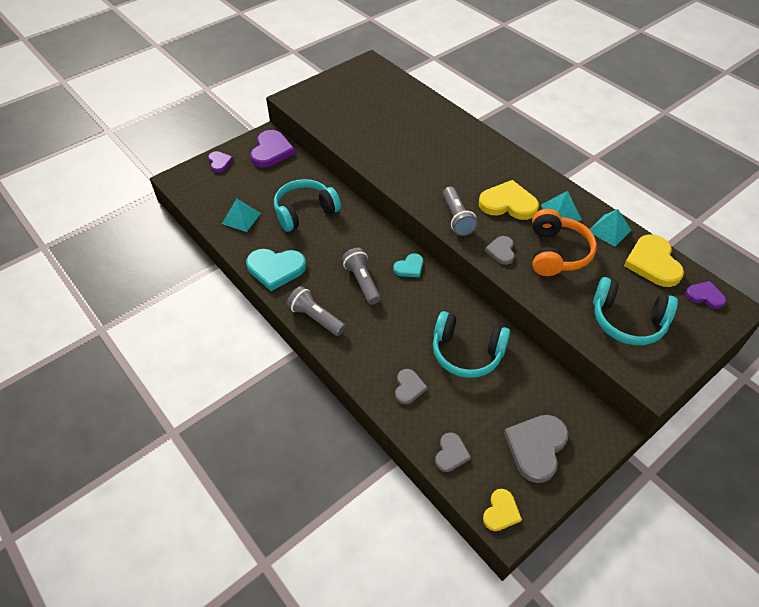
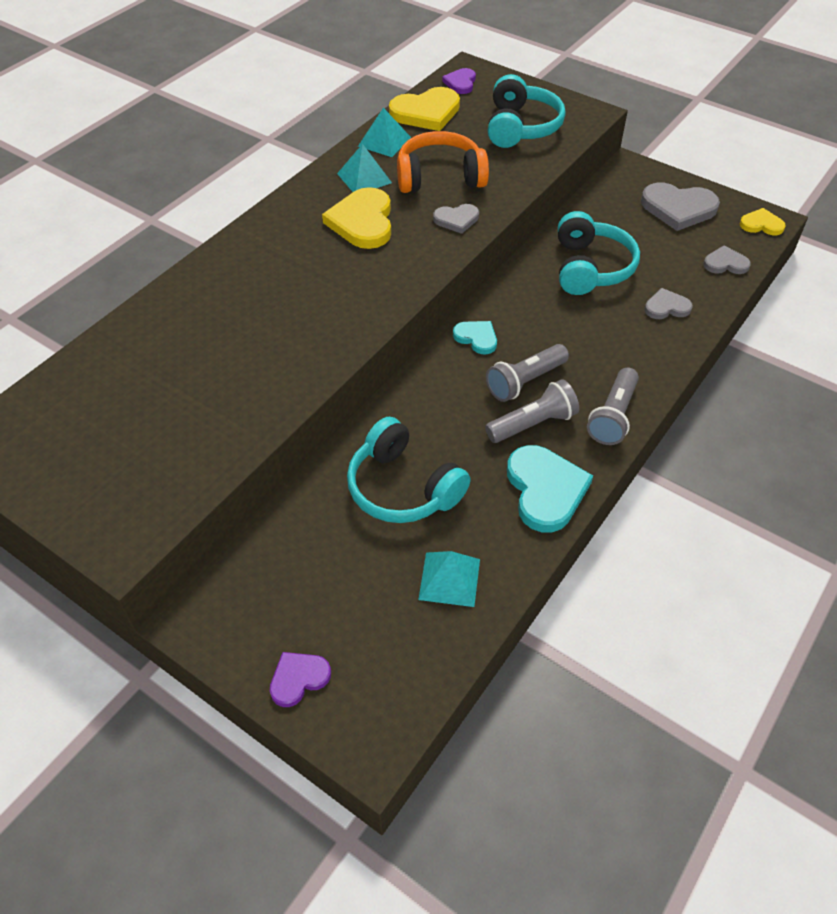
camera: 105 degrees left, 0 degrees up
(271, 151) = (243, 592): purple heart -> none
(457, 218) = (409, 264): grey flashlight -> grey flashlight (533, 424)

